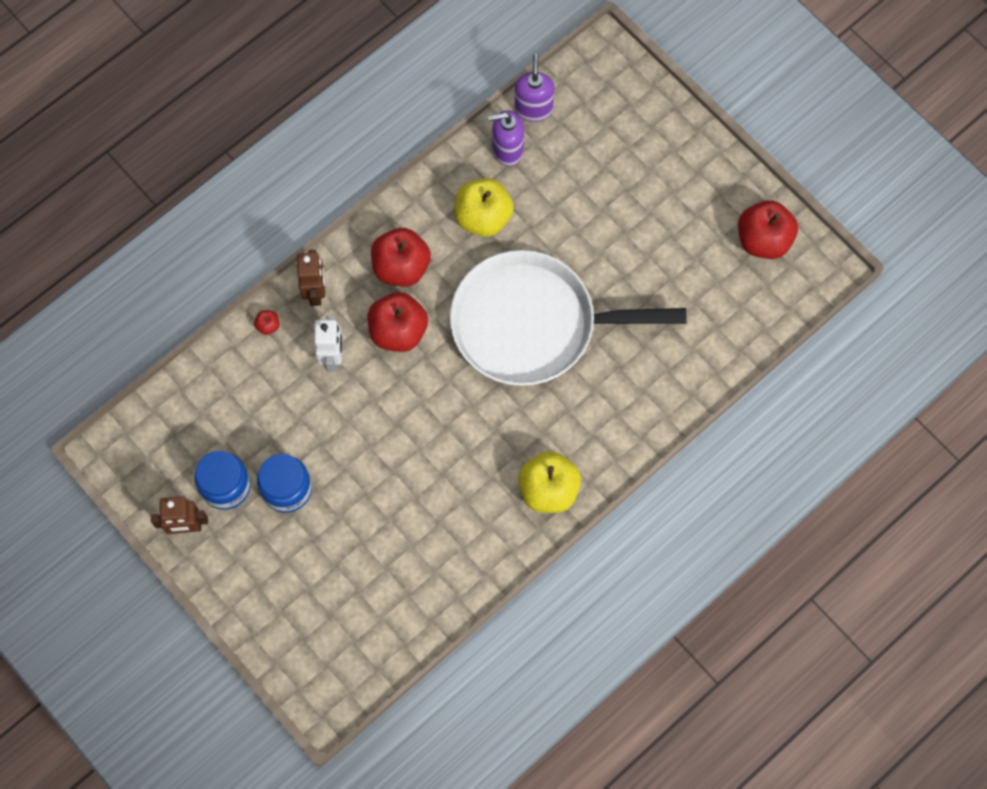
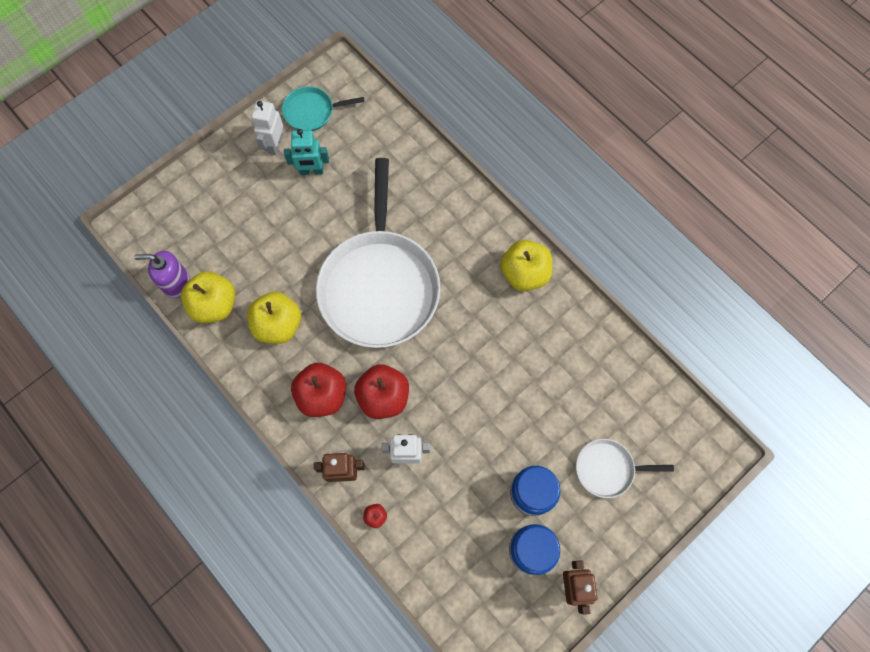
camera: 90 degrees left, 0 degrees up
(310, 573) = (607, 469): none -> white pan
(507, 150) = (214, 305): purple soap dispenser -> yellow apple
(680, 243) = (311, 171): none -> turquoise robot
(715, 200) = (274, 145): none -> white robot
(763, 240) = (312, 112): red apple -> turquoise pan

